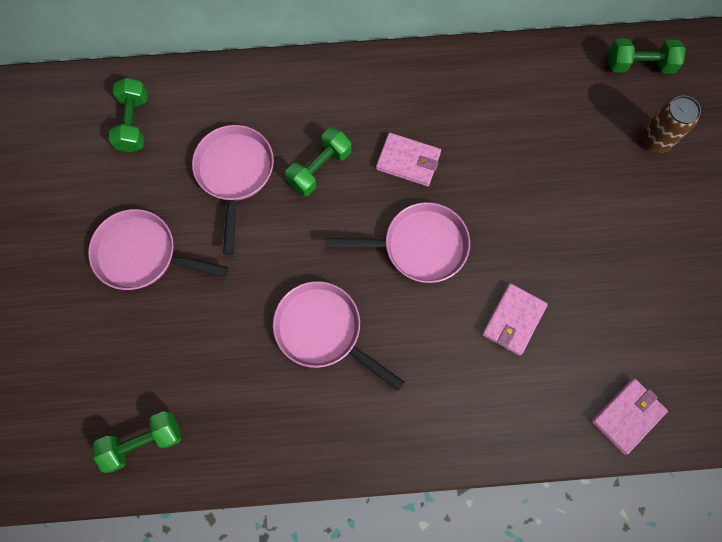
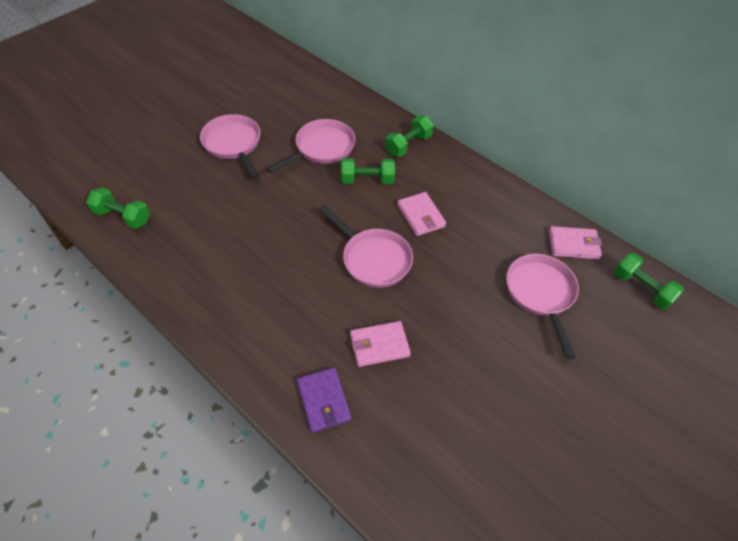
camera: 45 degrees right, 20 degrees down
(134, 123) = (304, 94): green dumbbell -> green dumbbell (408, 145)
(323, 330) = (268, 250): pink pan -> pink pan (540, 294)
(527, 410) = (323, 401): none -> purple wallet
(627, 416) = (383, 473): pink wallet -> pink wallet (573, 245)
(656, 139) = (605, 337): brown can -> none

